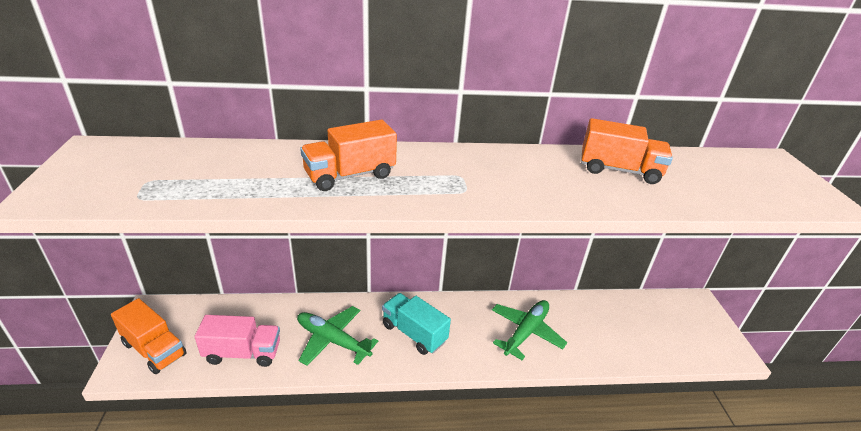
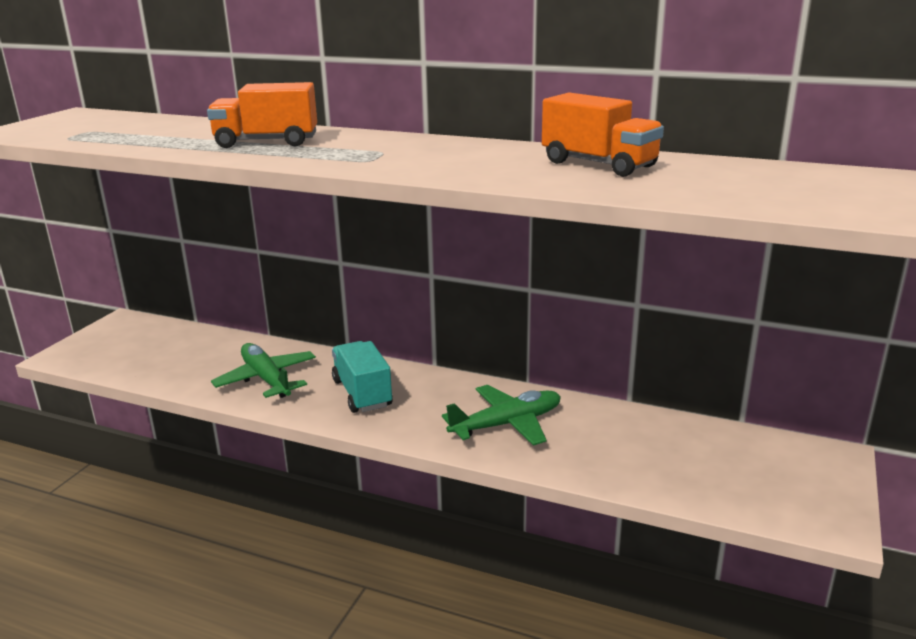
camera: 30 degrees right, 10 degrees down
(154, 349) = (97, 348): orange truck -> none
(243, 353) = (170, 369): pink truck -> none

